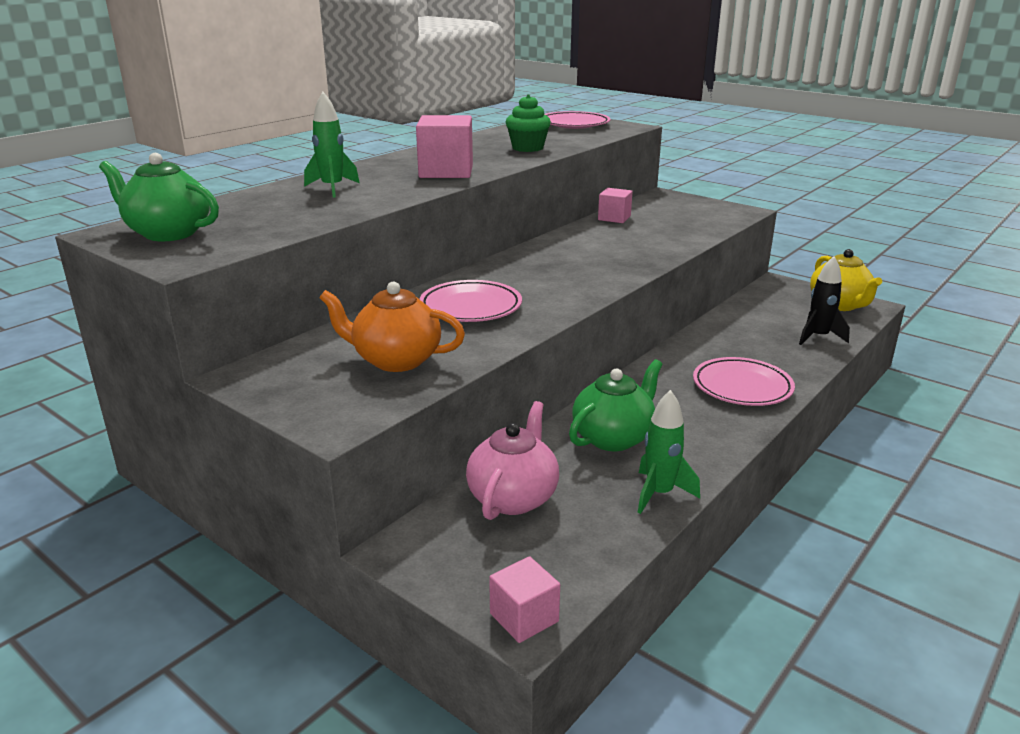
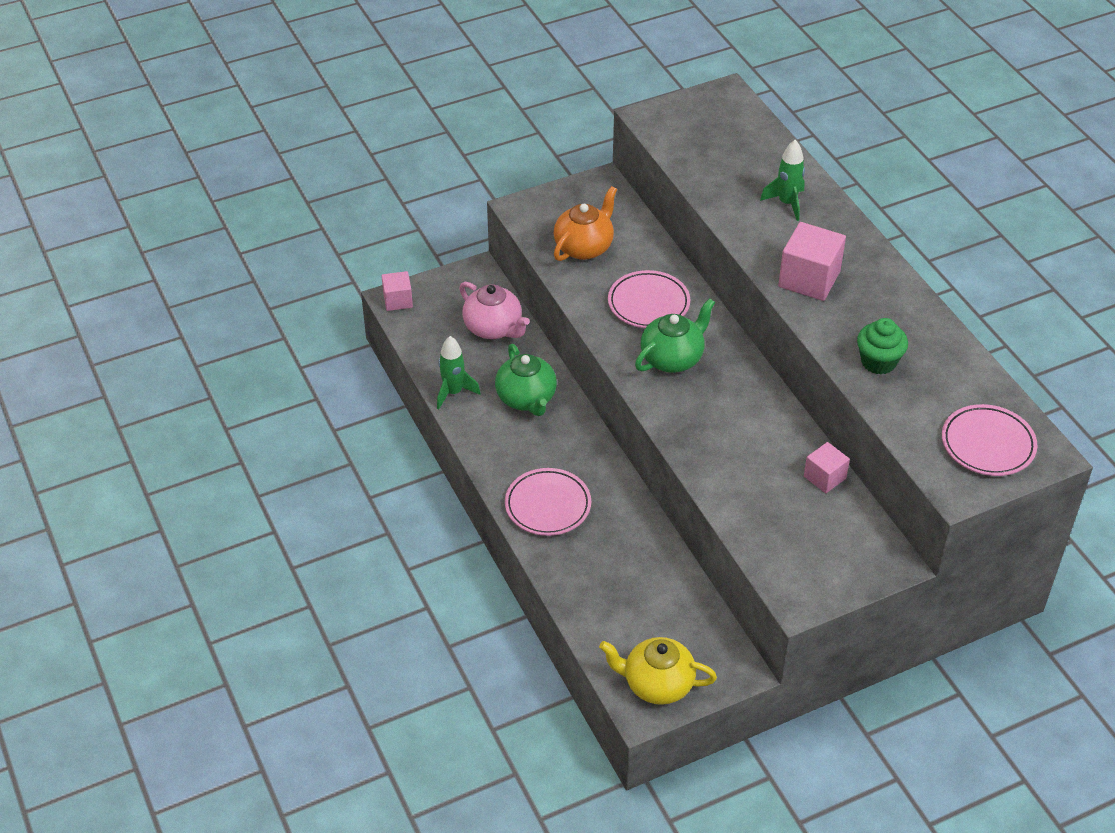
camera: 115 degrees right, 20 degrees up
(168, 233) = (711, 115): green teapot -> green teapot (672, 358)
(818, 337) = (599, 615): black rocket -> none

